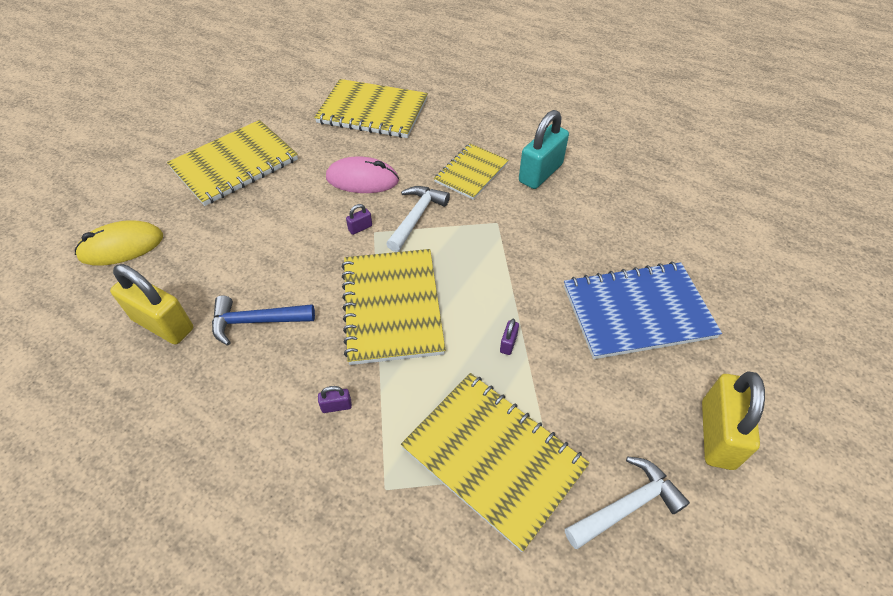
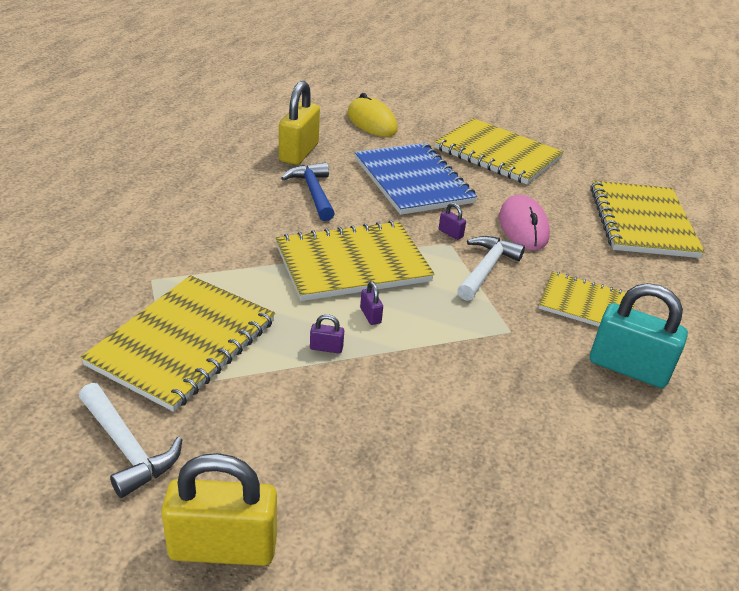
camera: 75 degrees right, 15 degrees down
(336, 406) = (232, 244): purple padlock -> purple padlock (370, 315)
(416, 217) = (486, 268): white hammer -> white hammer turned 75 degrees counterclockwise
(637, 311) = (409, 469): blue notebook -> blue notebook (413, 181)

